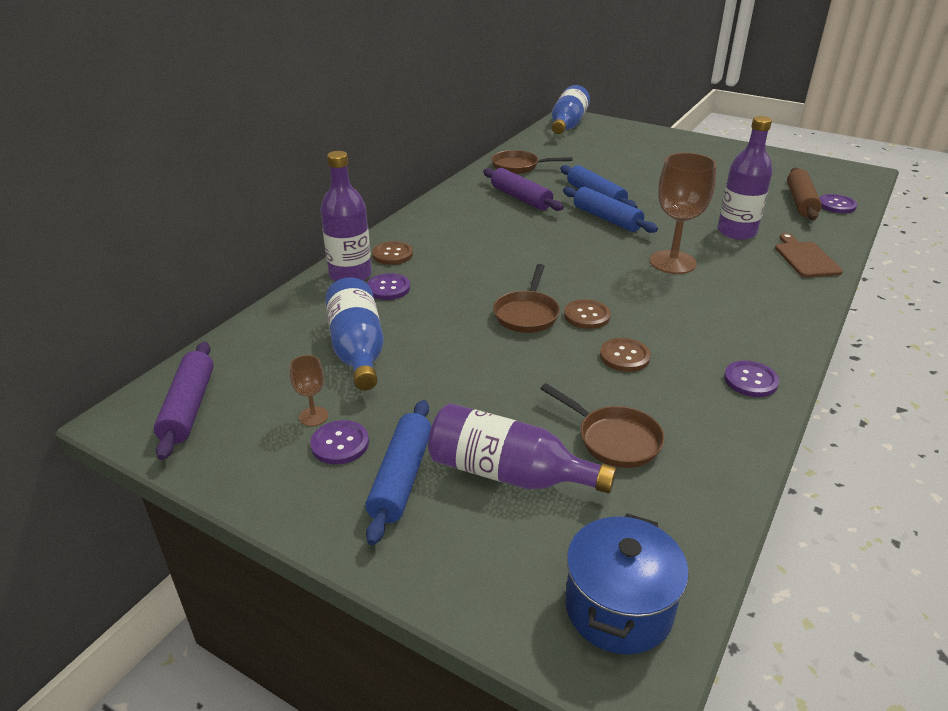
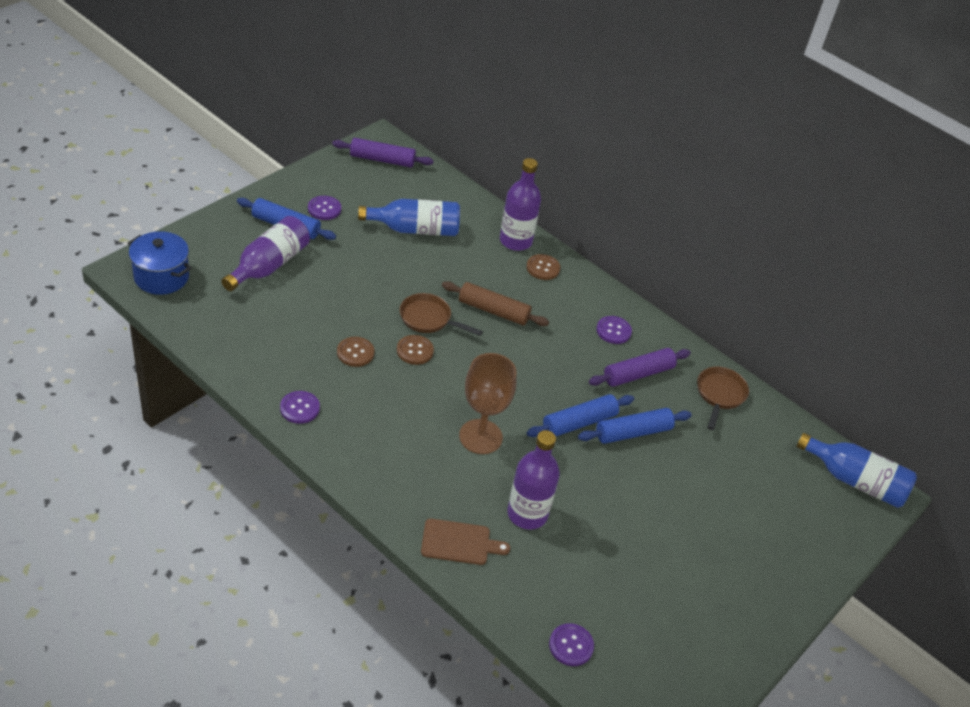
camera: 95 degrees right, 10 degrees up
(313, 416) = (353, 202): brown goblet -> none
(388, 288) = (490, 256): purple button -> purple button (613, 331)
(613, 439) = (275, 316): brown pan -> none
(801, 202) = (586, 613): brown rolling pin -> brown rolling pin (493, 311)

